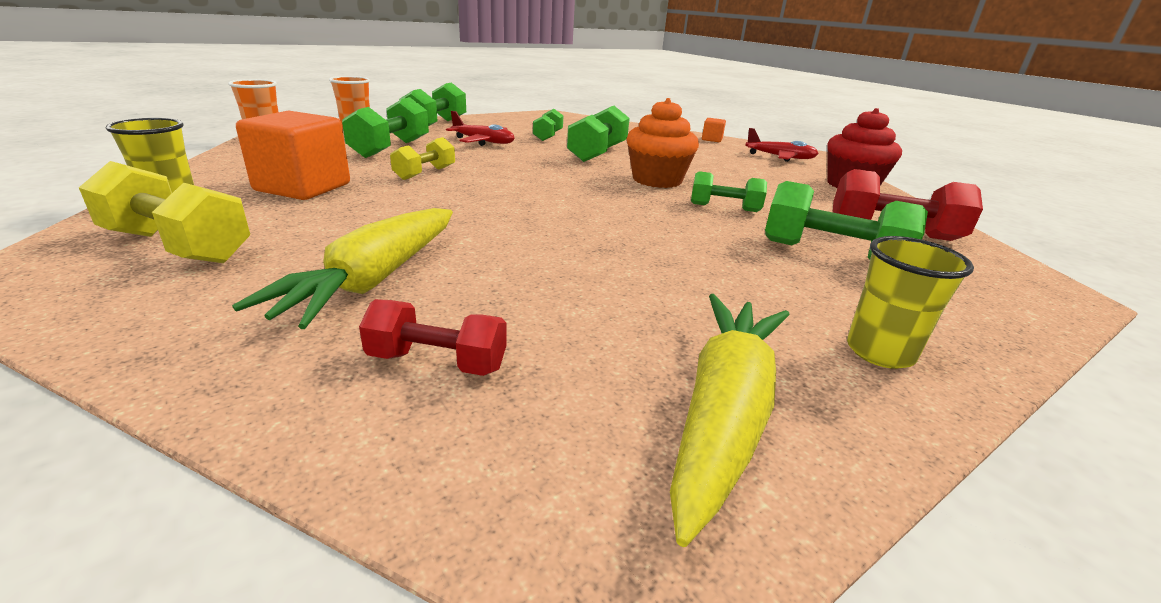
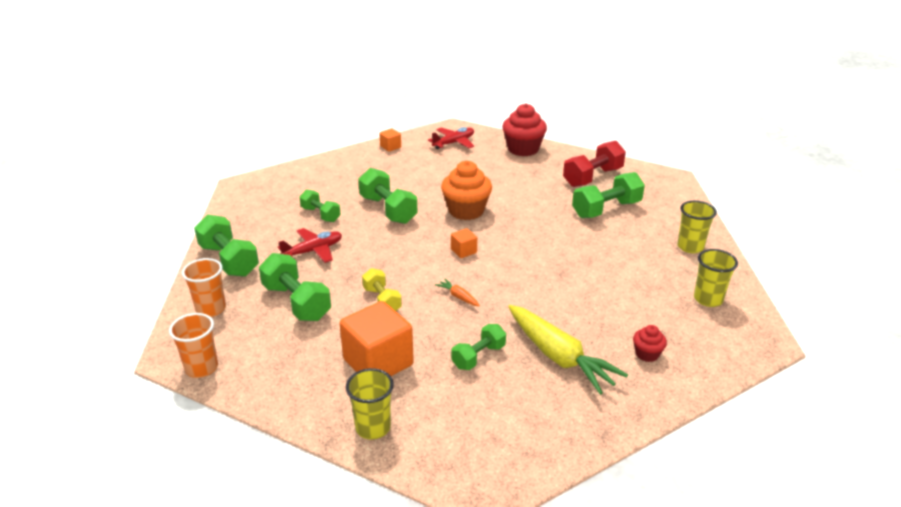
camera: 55 degrees left, 5 degrees up
(178, 246) = (469, 424): yellow dumbbell -> none
(437, 362) = (647, 354): red dumbbell -> red cupcake
(469, 201) = (458, 296): none -> orange carrot
(570, 190) = (463, 251): none -> orange cube
(724, 208) = (529, 209): green dumbbell -> green dumbbell (478, 356)
(724, 412) = (708, 299): yellow carrot -> yellow cup

